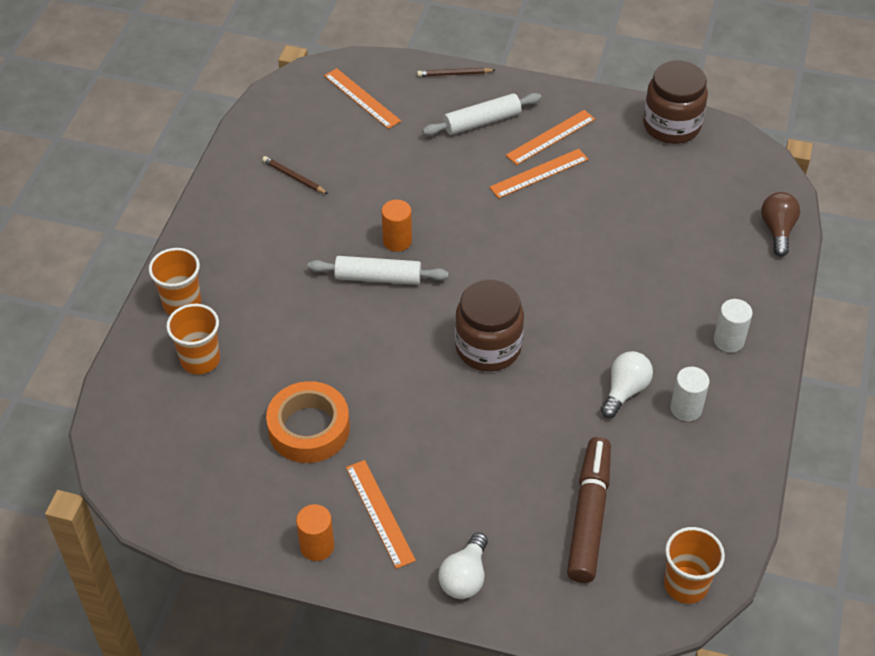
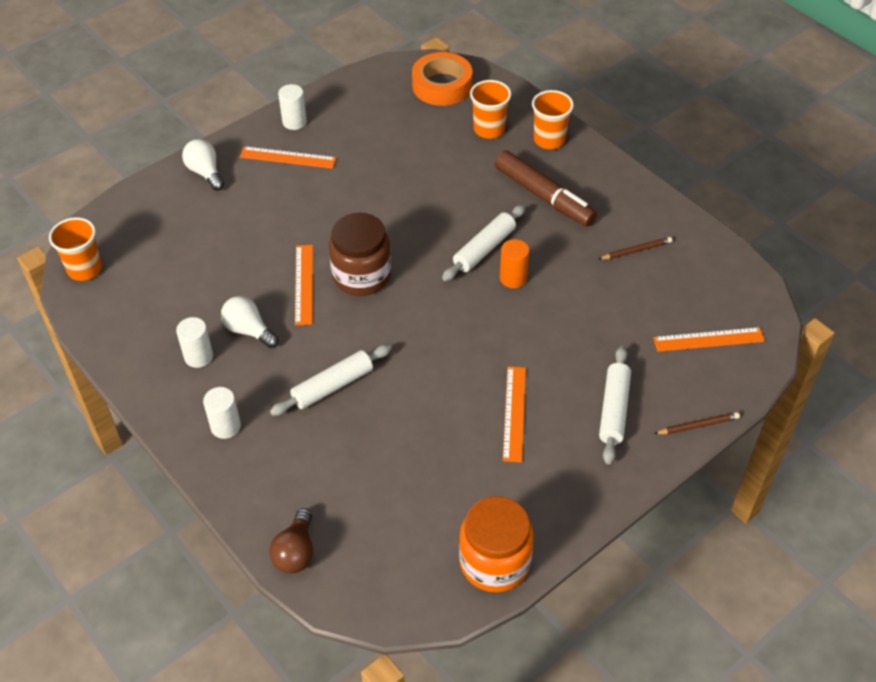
camera: 125 degrees right, 0 degrees up
(309, 428) = (383, 155): orange tape -> orange tape (442, 85)
(317, 546) = (294, 122): orange cylinder -> white cylinder
(454, 74) = (698, 425): brown pencil -> brown pencil turned 45 degrees clockwise
(551, 137) = (554, 450): orange ruler -> orange ruler (304, 284)
(589, 516) = (180, 251): brown marker -> brown marker (544, 196)
(622, 295) = (332, 386): none -> white rolling pin
(625, 391) = (249, 330): white light bulb -> white light bulb turned 150 degrees clockwise
(671, 126) = (494, 562): brown jar -> orange jar
(777, 230) = (296, 552): brown light bulb -> brown light bulb turned 60 degrees clockwise

